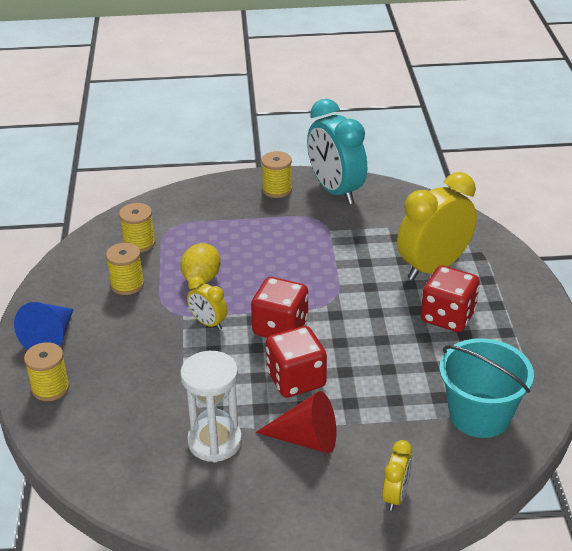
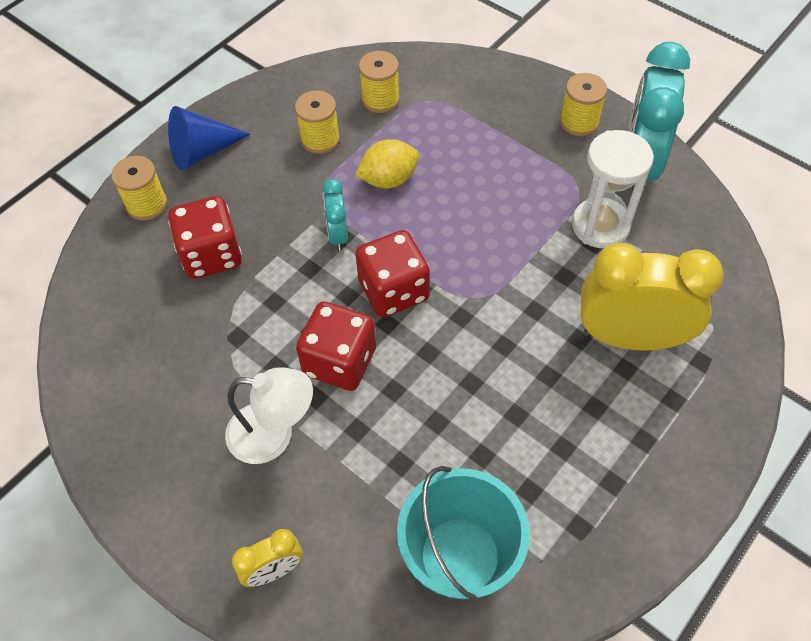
camera: 45 degrees right, 20 degrees up
(208, 323) = (338, 235): yellow clock -> turquoise clock
(215, 441) = (201, 368): white hourglass -> white hourglass (600, 225)
(306, 439) = (274, 435): red cone -> white lamp
(448, 317) = (571, 411): red dice -> red dice (211, 255)

